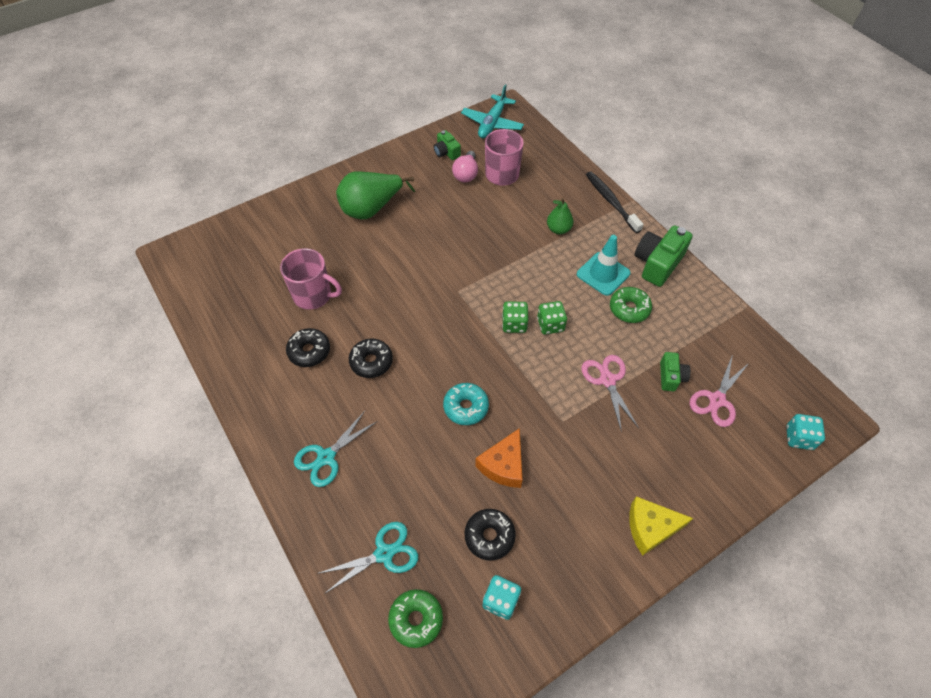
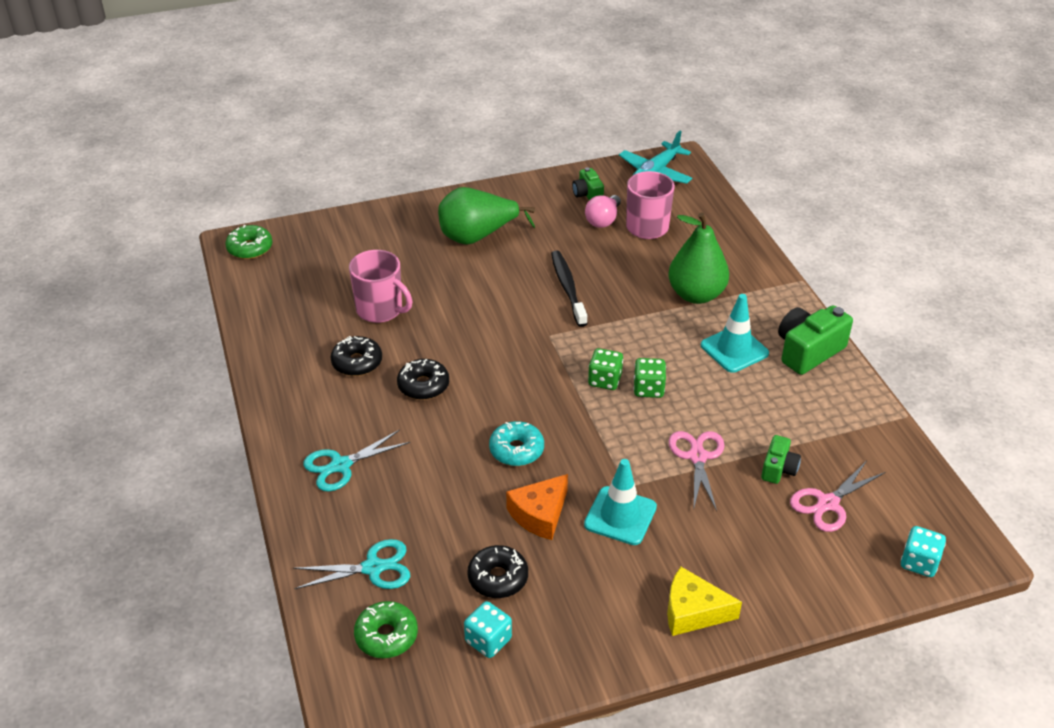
camera: 15 degrees right, 15 degrees down
(558, 229) = (696, 295): green pear -> green pear, size x1.81
(566, 451) = (620, 516): none -> turquoise traffic cone
(611, 201) = (774, 277): black toothbrush -> black toothbrush (567, 288)
(629, 309) = (753, 391): green donut -> green donut (250, 248)

